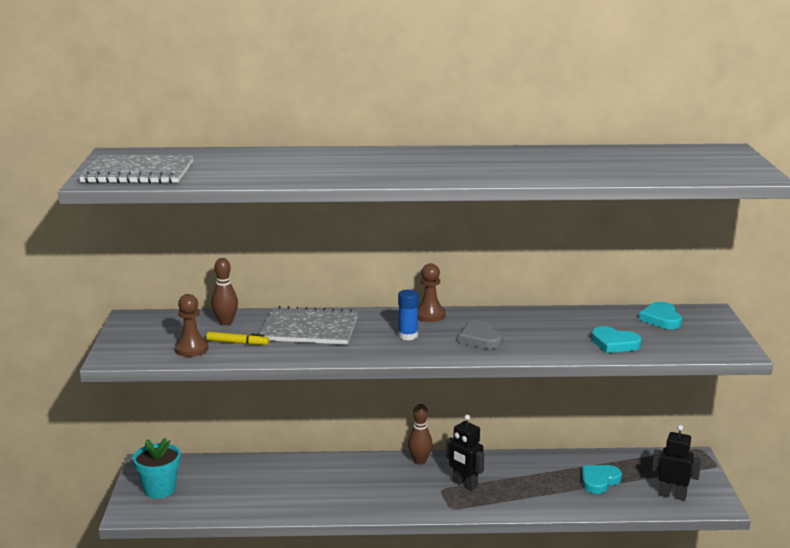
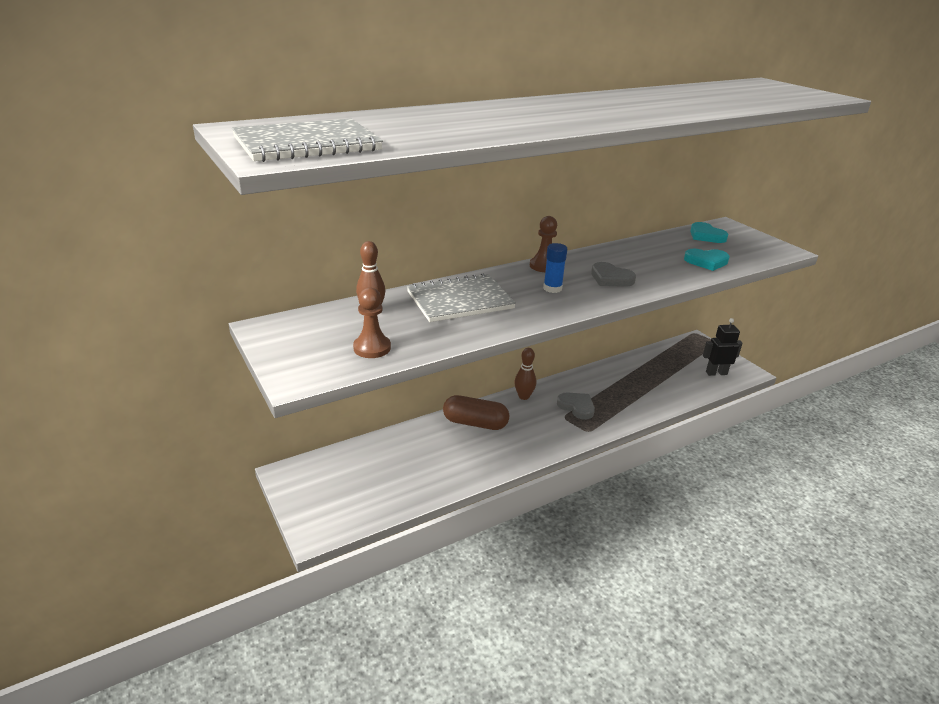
camera: 30 degrees left, 10 degrees up
(159, 489) = (323, 496): turquoise flower pot -> none
(237, 343) = (410, 330): yellow marker -> none
(346, 471) = (475, 423): none -> brown capsule
(465, 484) = (576, 407): black robot -> grey heart
(599, 481) = (661, 375): turquoise heart -> none

